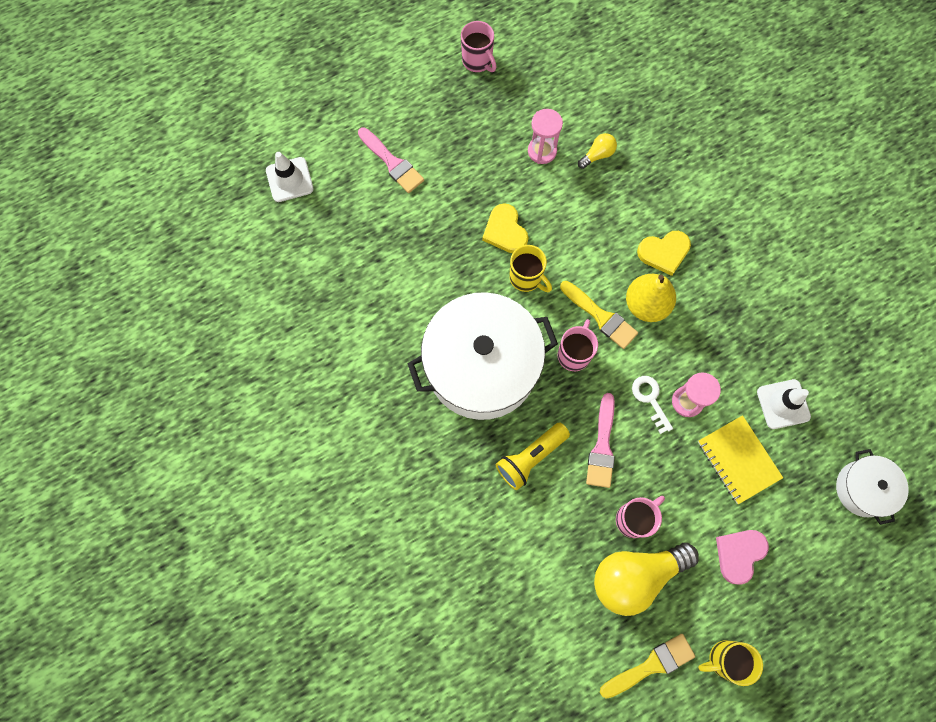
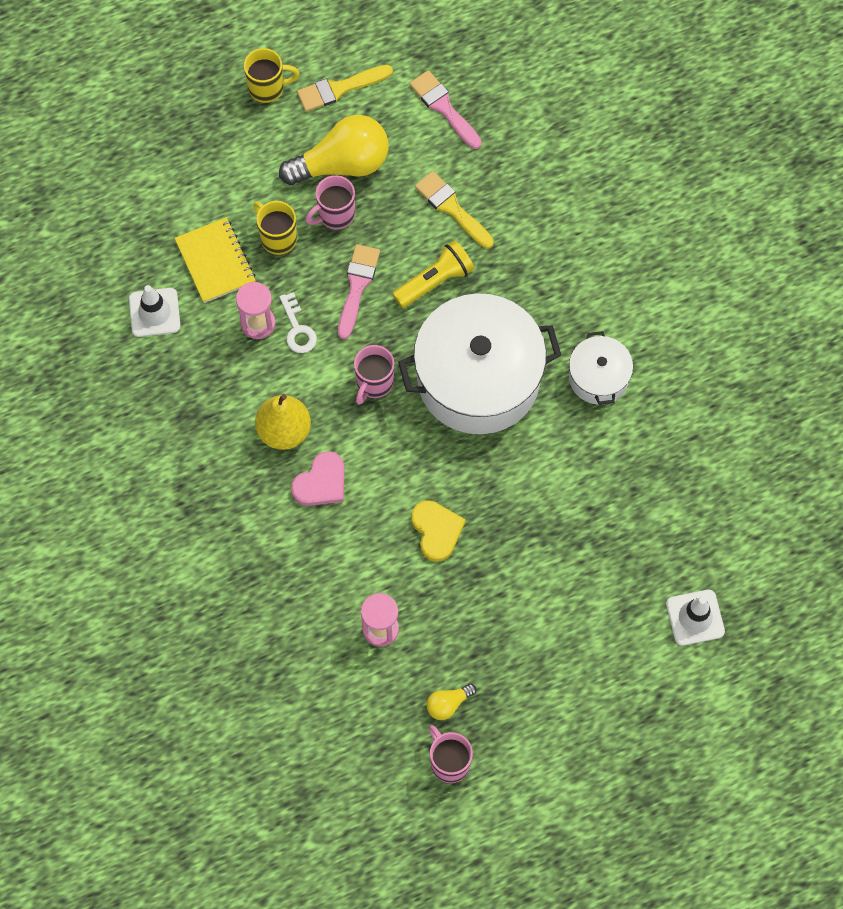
camera: 175 degrees left, 5 degrees down
(392, 163) = (567, 629): pink brush -> pink brush (443, 107)
(526, 278) = (417, 472): yellow mug -> yellow mug (277, 238)
(597, 155) = (312, 618): yellow light bulb -> yellow light bulb (448, 704)
(601, 317) = (338, 421): yellow brush -> yellow brush (451, 208)
(664, 252) = (253, 489): yellow heart -> none
(739, 554) = (234, 175): pink heart -> pink heart (321, 482)
(863, 489) = (92, 224): white pot -> white pot (598, 377)

